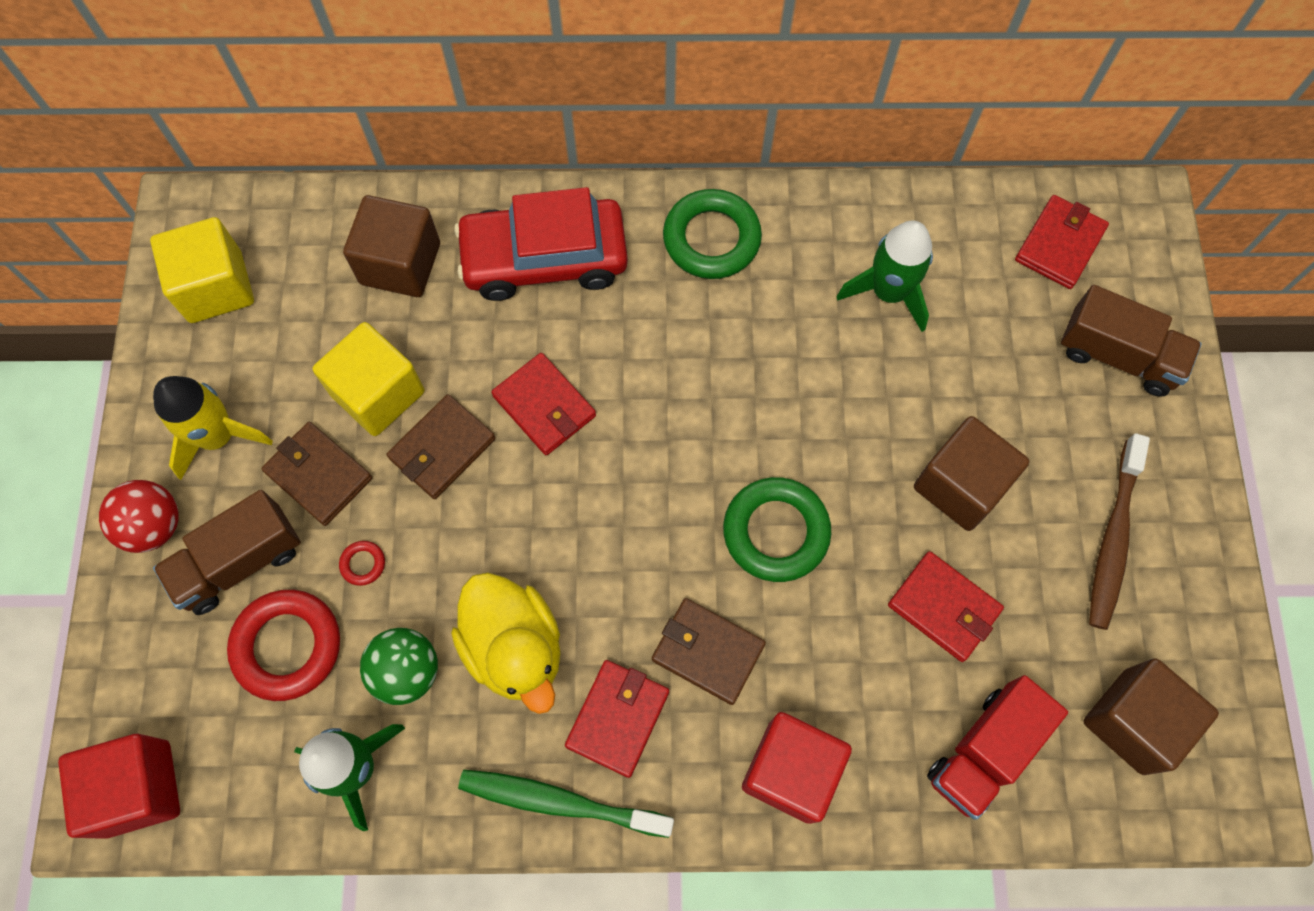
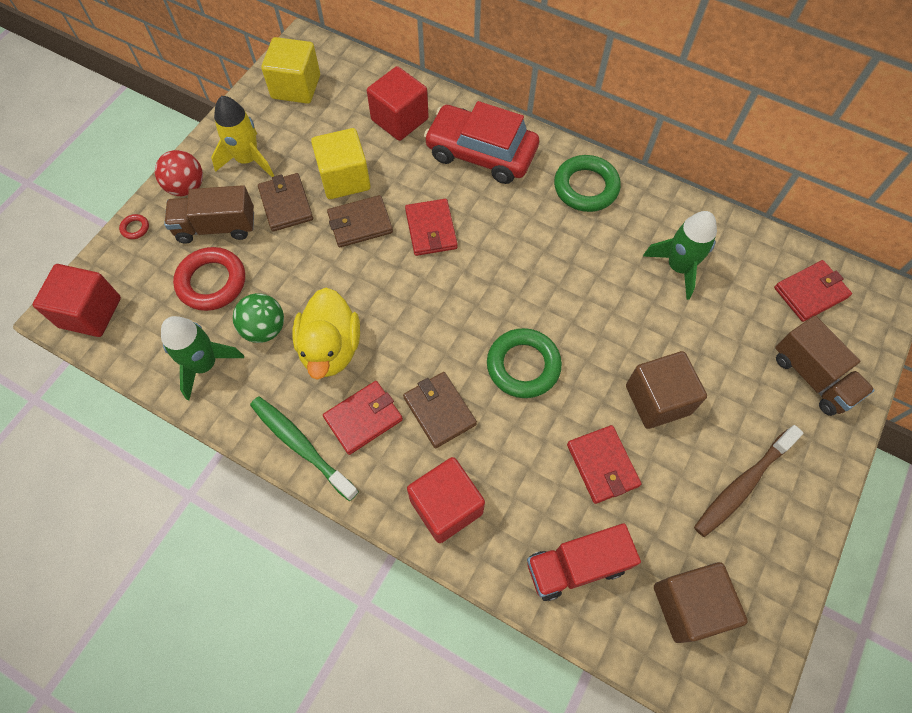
camera: 30 degrees right, 5 degrees down
(363, 564) = (279, 261): red ring -> red ring (135, 228)
(400, 263) = (399, 119): brown cube -> red cube

